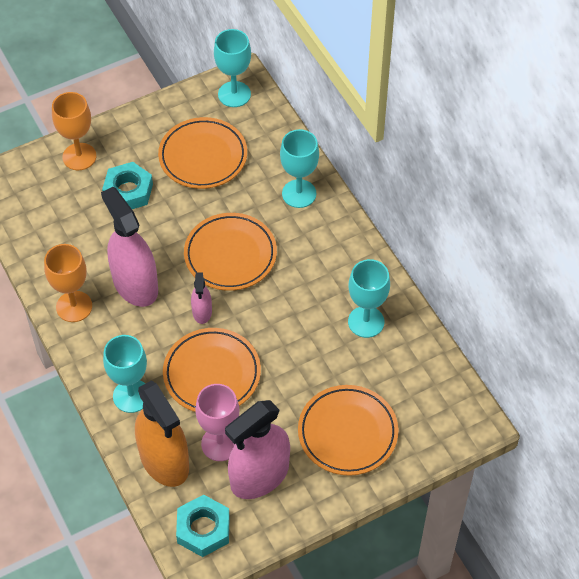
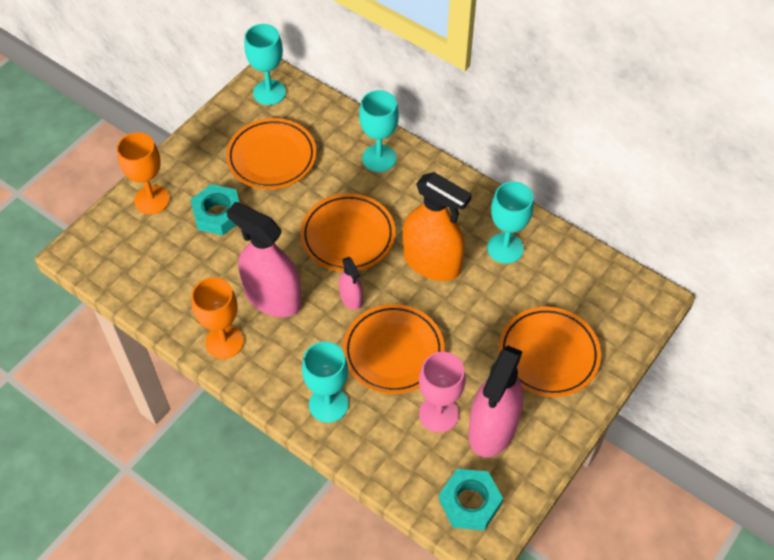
camera: 25 degrees left, 0 degrees up
(164, 460) = (395, 453): orange spray bottle -> orange spray bottle (432, 262)

